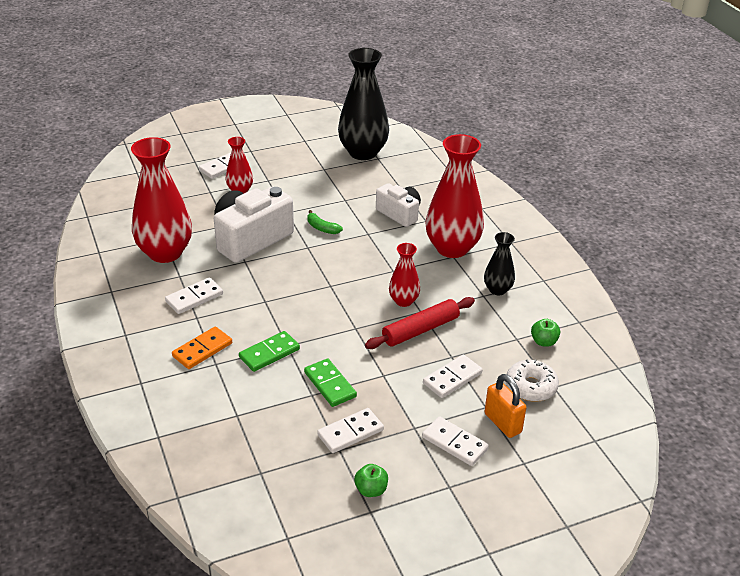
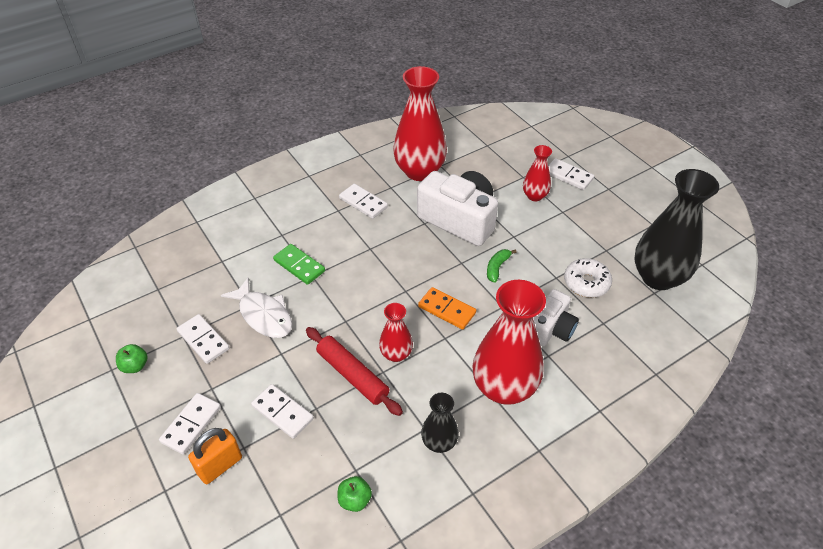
camera: 80 degrees right, 10 degrees up
(202, 350) = (297, 223): orange domino -> orange domino (447, 310)
(330, 384) = (263, 315): green domino -> white fish
(531, 387) = (277, 490): white donut -> white donut (586, 283)

